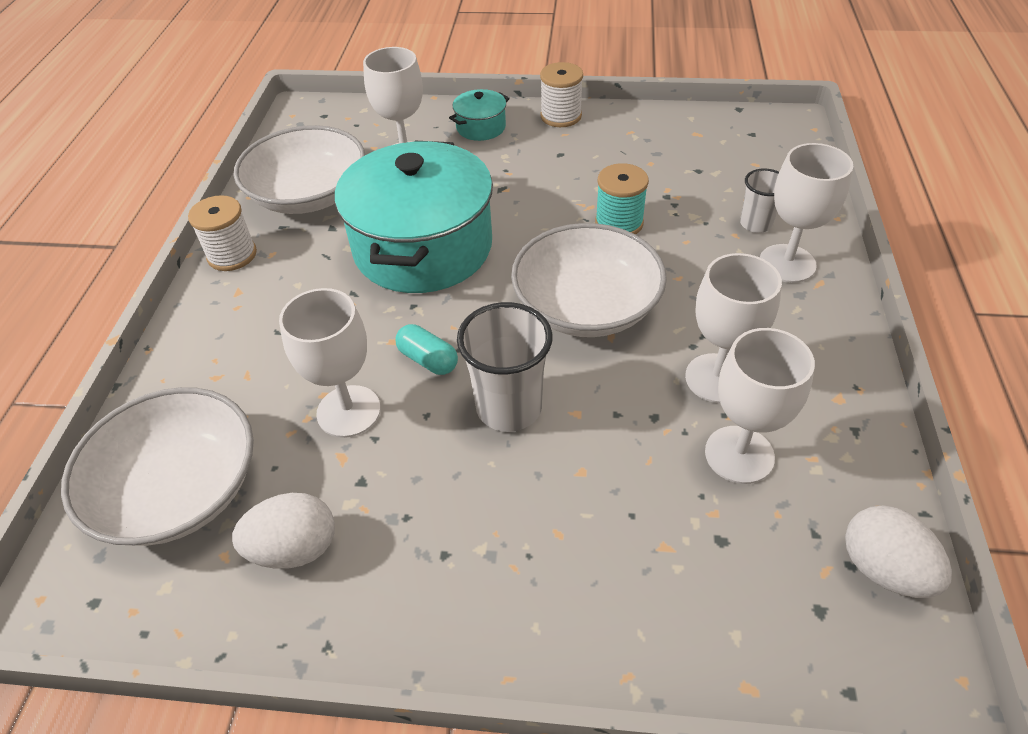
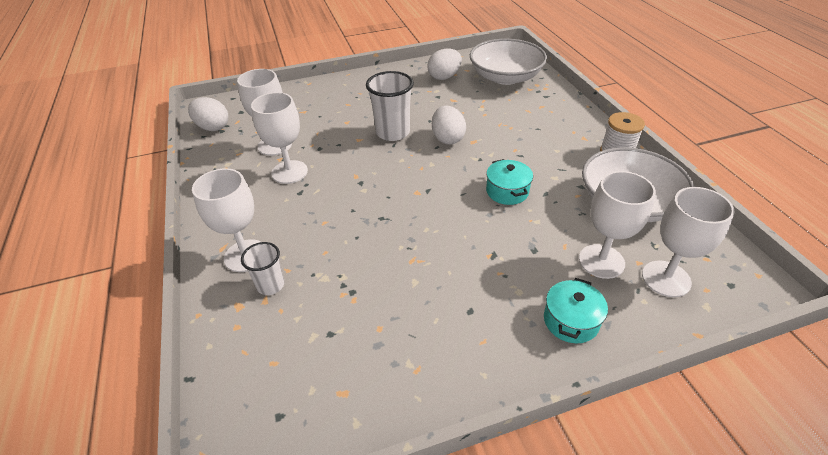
camera: 155 degrees right, 5 degrees down
(348, 411) = (466, 112): white goblet -> white goblet (666, 279)
(423, 247) = (507, 191): turquoise pot -> turquoise pot, size x0.42
(428, 360) = (447, 138): turquoise capsule -> white egg
(561, 116) = (504, 369): white spool -> none
(586, 306) = (377, 187): white bowl -> none
(619, 223) = (382, 251): turquoise spool -> none

